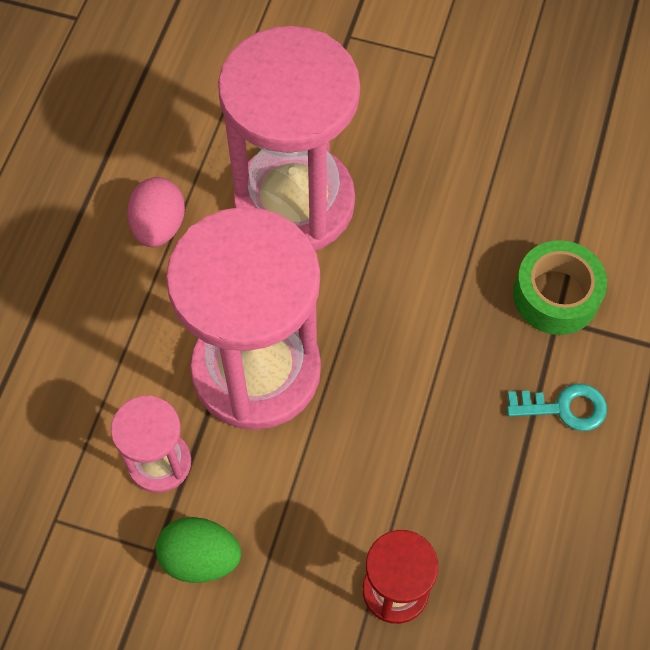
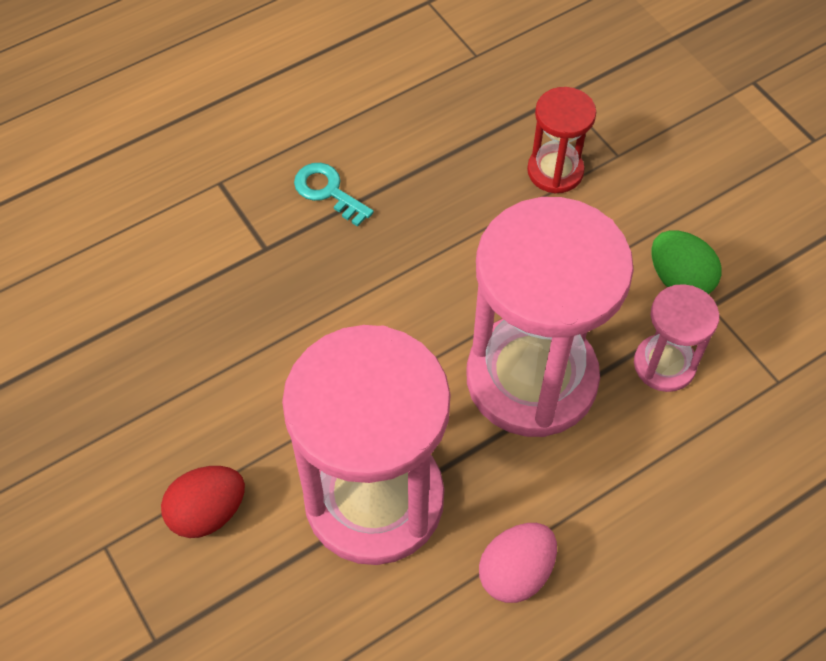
camera: 140 degrees left, 5 degrees down
(393, 118) = (208, 512): none -> red egg
(556, 295) = (247, 264): green tape -> none

